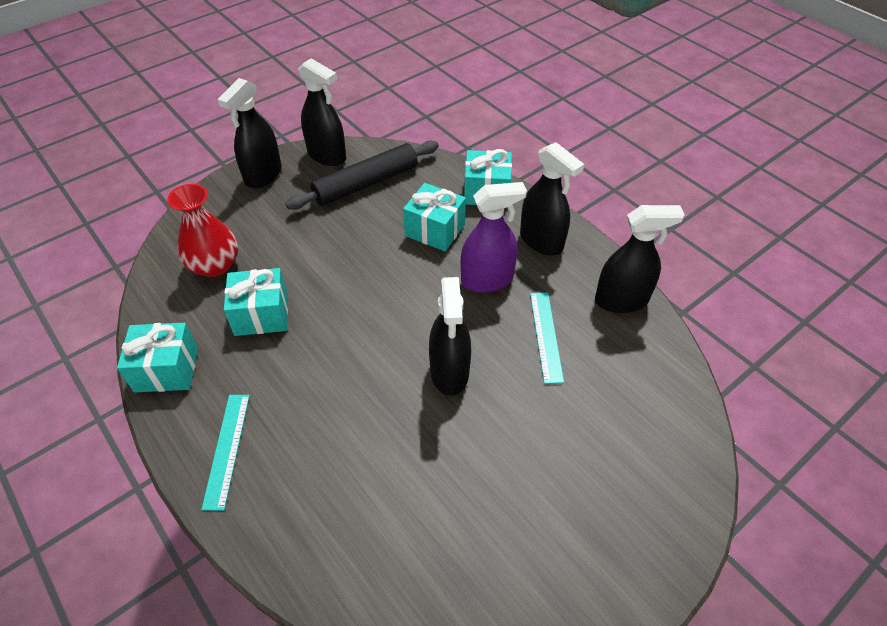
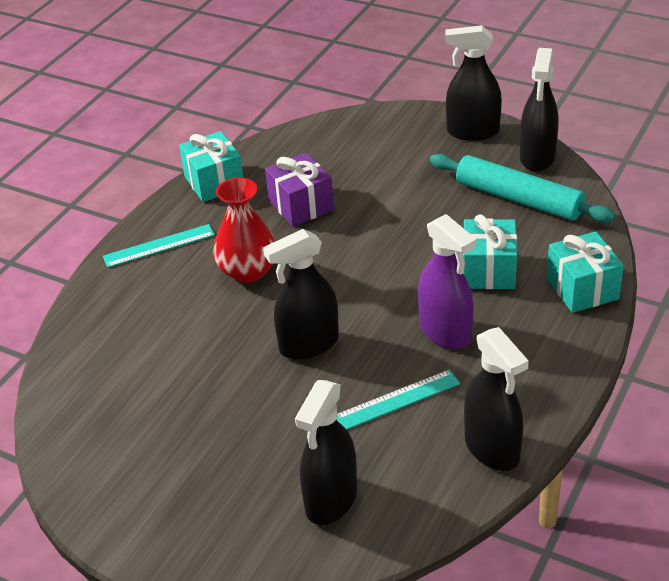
camera: 70 degrees right, 10 degrees down
(214, 265) = (338, 155): red vase -> red vase (248, 271)
(261, 315) = (301, 205): turquoise gift -> purple gift
(366, 183) = (518, 199): black rolling pin -> turquoise rolling pin
(541, 241) = (537, 356): black spray bottle -> black spray bottle (331, 500)

